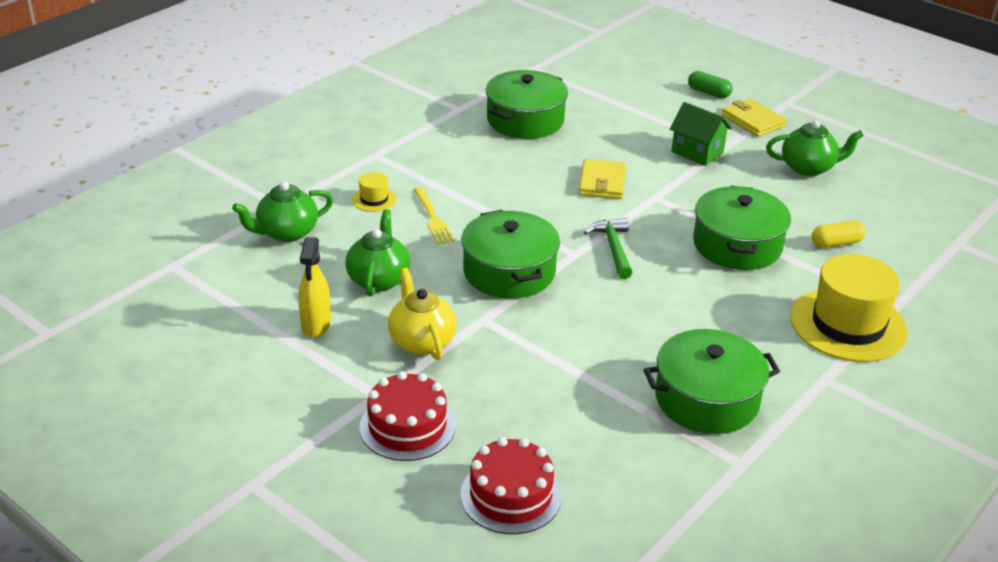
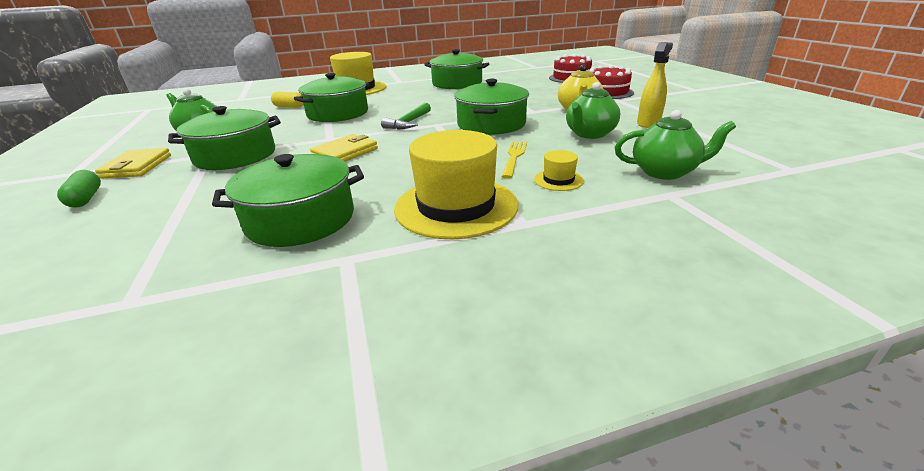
camera: 145 degrees left, 5 degrees down
(432, 155) = (456, 206): none -> yellow hat
(697, 152) = (235, 156): green house -> green pot

